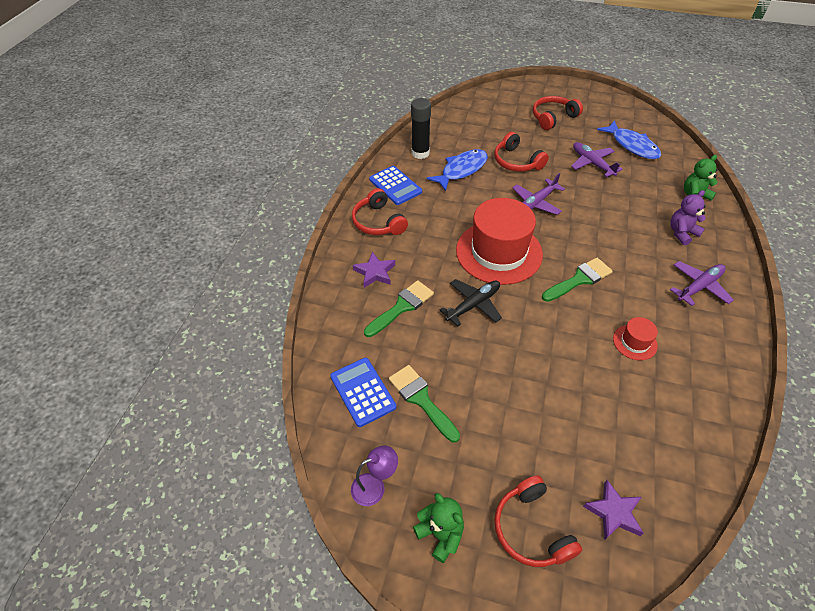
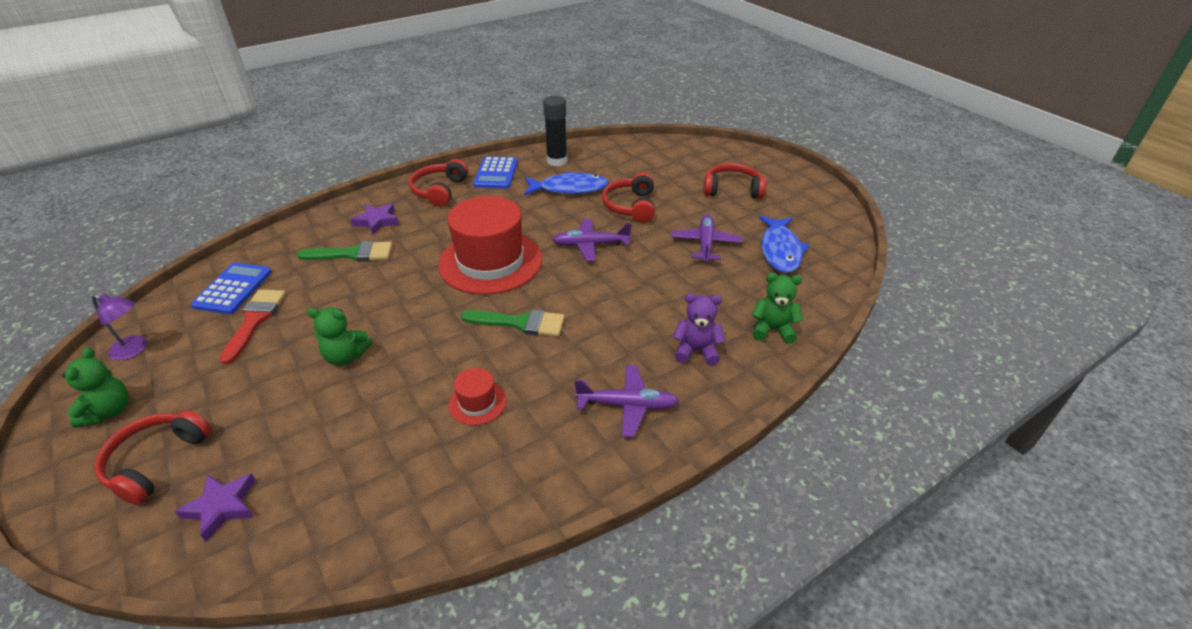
camera: 40 degrees right, 10 degrees down
(421, 399) = (255, 320): green brush -> red brush
(473, 305) = (402, 285): black plane -> none
(521, 374) = (346, 356): none -> green teddy bear

